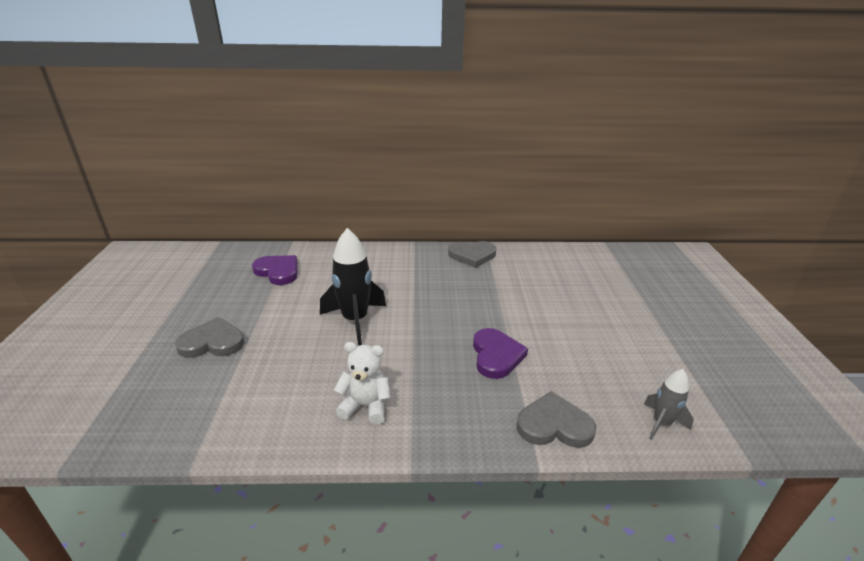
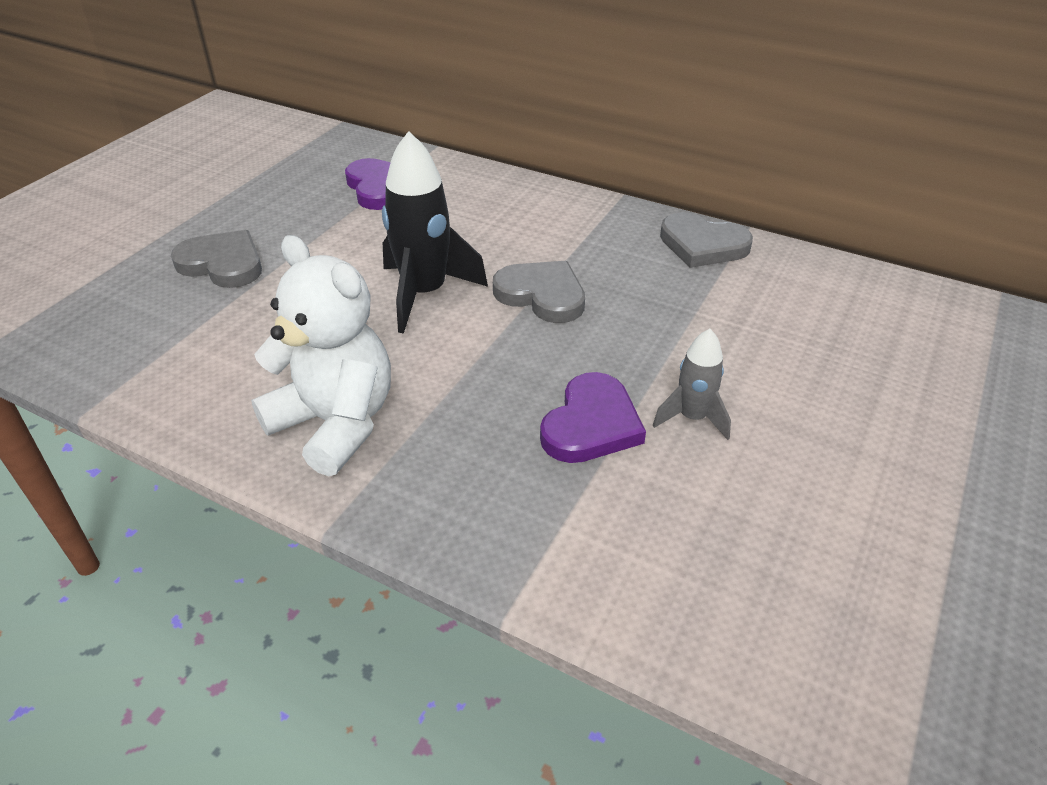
camera: 30 degrees right, 10 degrees up
(365, 406) = (335, 423): white teddy bear -> white teddy bear, size x1.62
(554, 425) = (585, 570): grey heart -> grey heart (542, 295)
(661, 423) = (784, 655): grey rocket -> grey rocket (692, 418)

